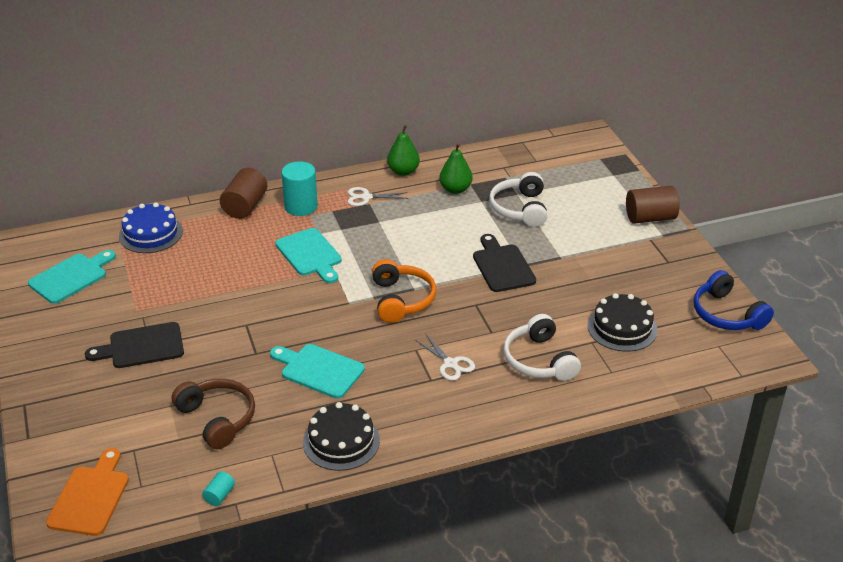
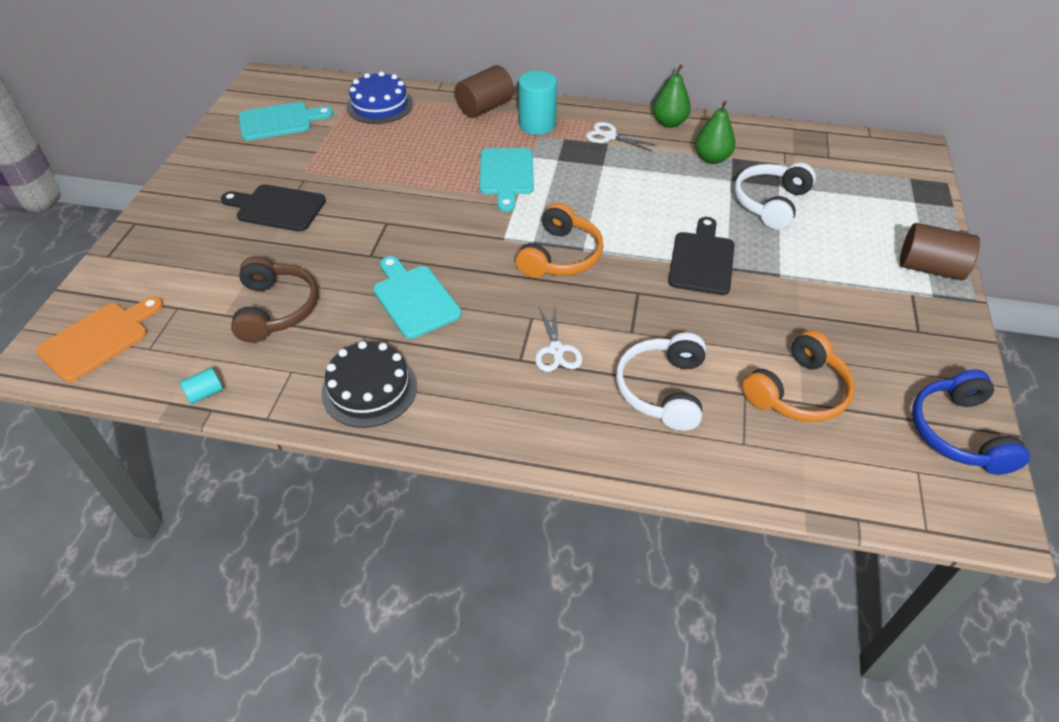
camera: 30 degrees right, 10 degrees up
(622, 328) = (798, 392): black cake -> orange headphones

